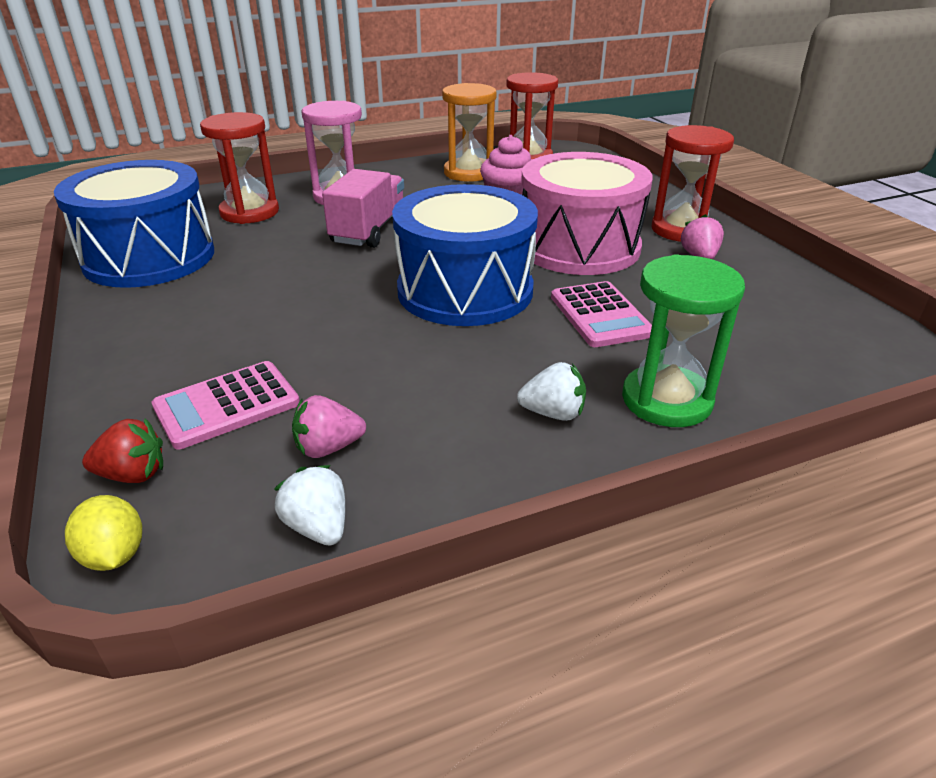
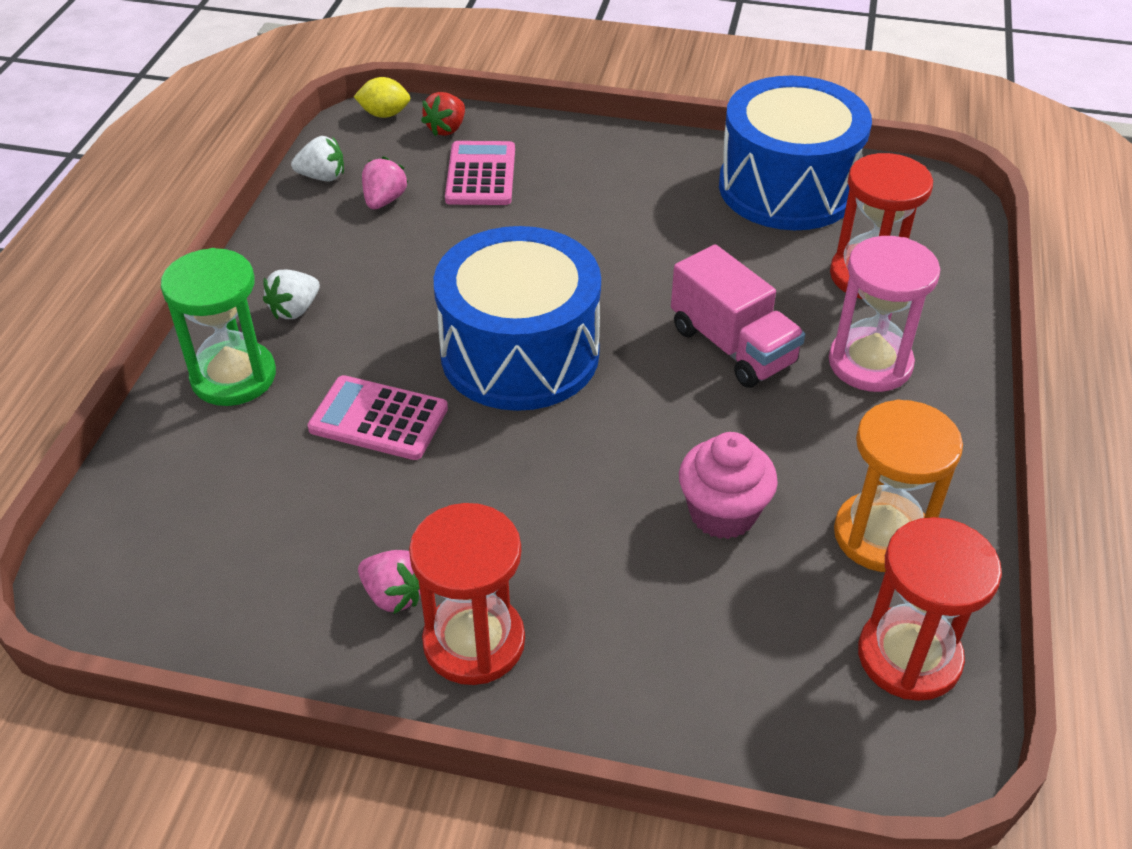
camera: 125 degrees right, 10 degrees up
(579, 247) = (528, 499): pink drum -> none

